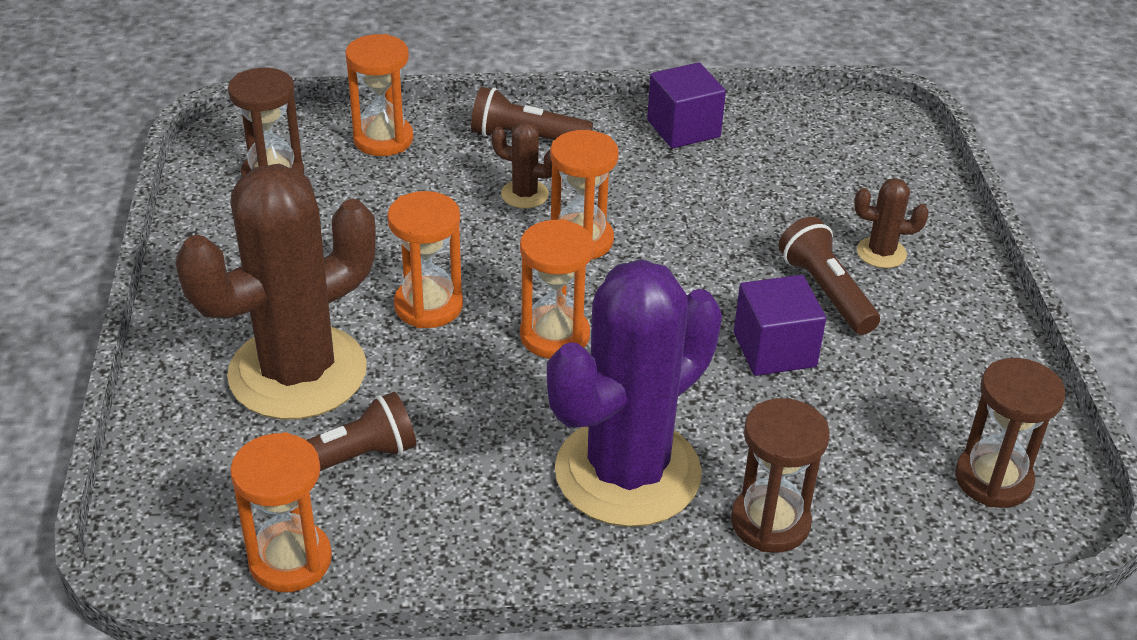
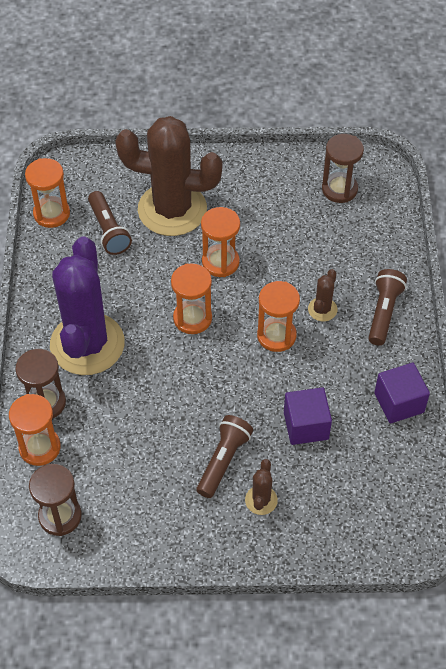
camera: 95 degrees right, 15 degrees up
(298, 372) = (172, 209): brown cactus -> brown cactus turned 45 degrees counterclockwise
(383, 139) = (378, 239): orange hourglass -> orange hourglass (40, 447)
(628, 472) = (87, 344): purple cactus -> purple cactus turned 45 degrees clockwise
(774, 350) = (173, 424): purple cube -> purple cube (306, 425)
(826, 292) = (223, 461): brown flashlight -> brown flashlight turned 45 degrees counterclockwise

